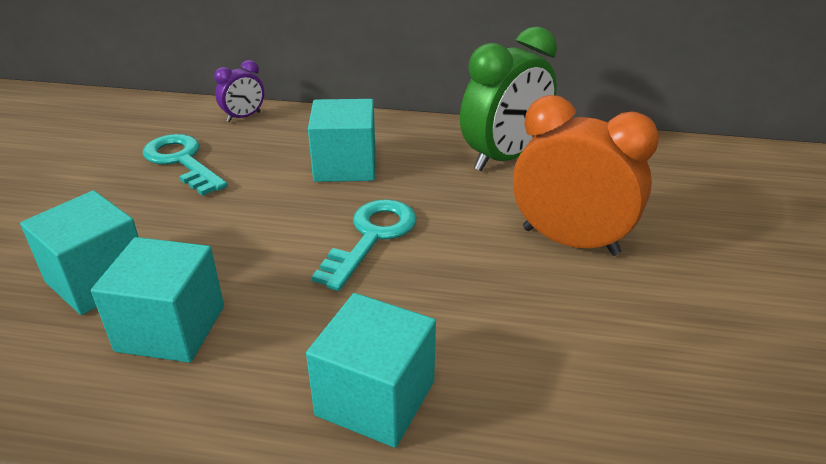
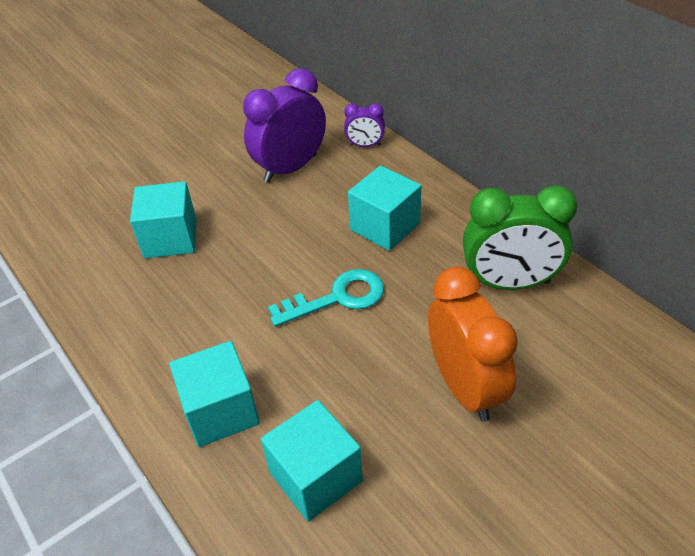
camera: 45 degrees right, 10 degrees up
(171, 328) = (173, 294): turquoise cube -> turquoise cube (315, 477)
(182, 161) = (290, 168): turquoise key -> purple clock

